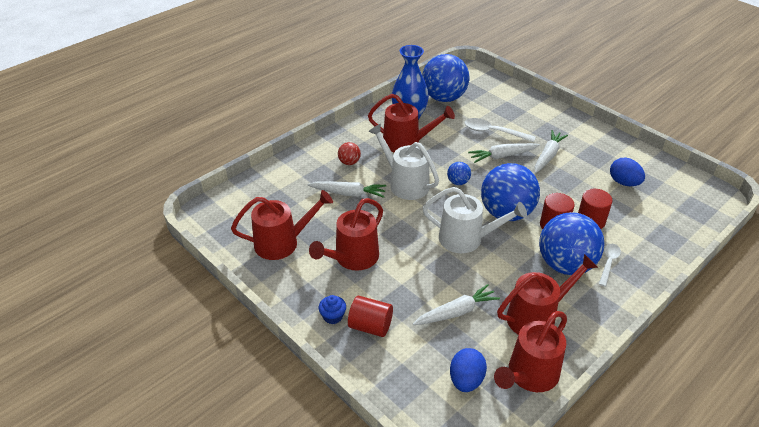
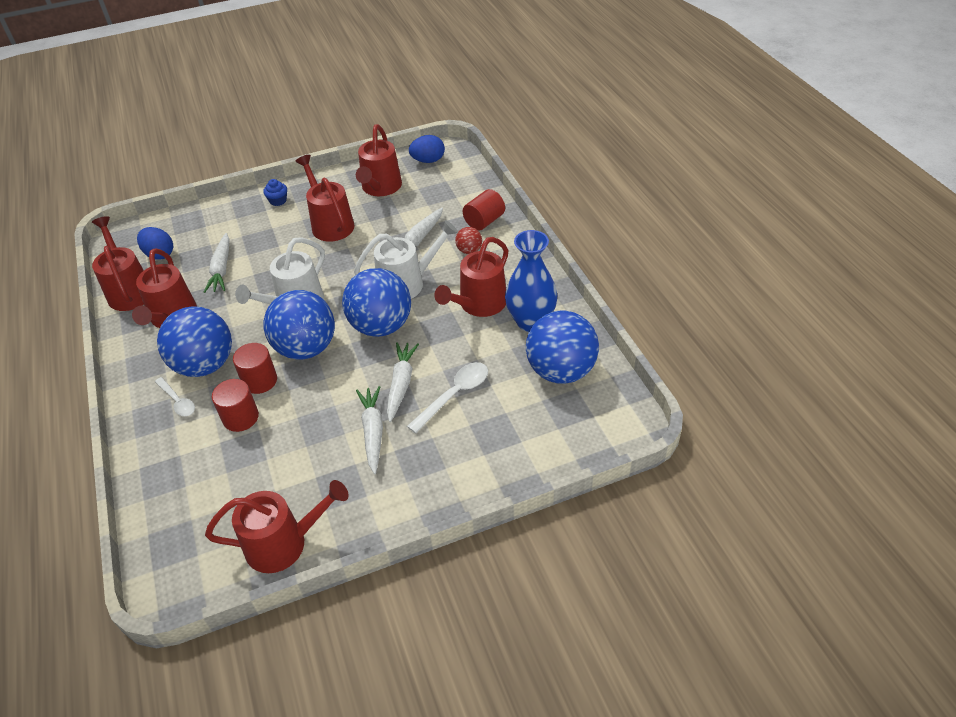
camera: 115 degrees right, 5 degrees up
(370, 326) = (251, 218): red cylinder -> red cylinder (484, 221)
(458, 182) = (381, 326): blue ball -> blue ball, size x2.29
(548, 156) = (373, 432): white carrot -> white carrot turned 150 degrees counterclockwise
(624, 182) = (272, 489): blue egg -> blue egg (428, 160)
(648, 164) = (284, 543): none -> red watering can

